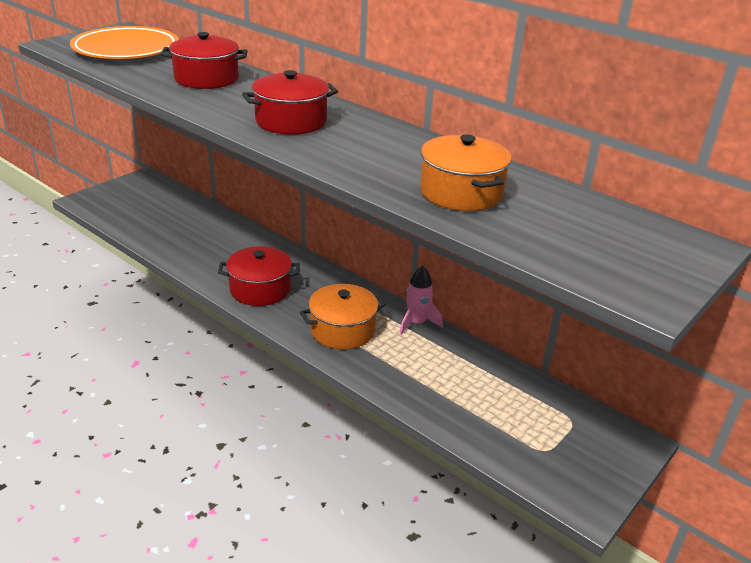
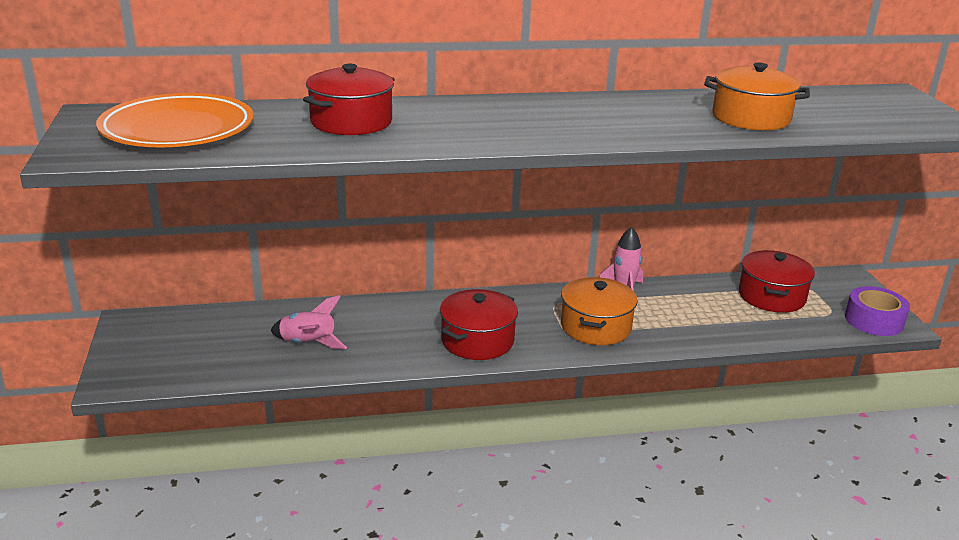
camera: 50 degrees left, 5 degrees down
(184, 235) = (308, 344): none -> pink rocket
(291, 121) = (527, 124): red pot -> red pot (771, 296)
(569, 484) = (874, 320): none -> purple tape

